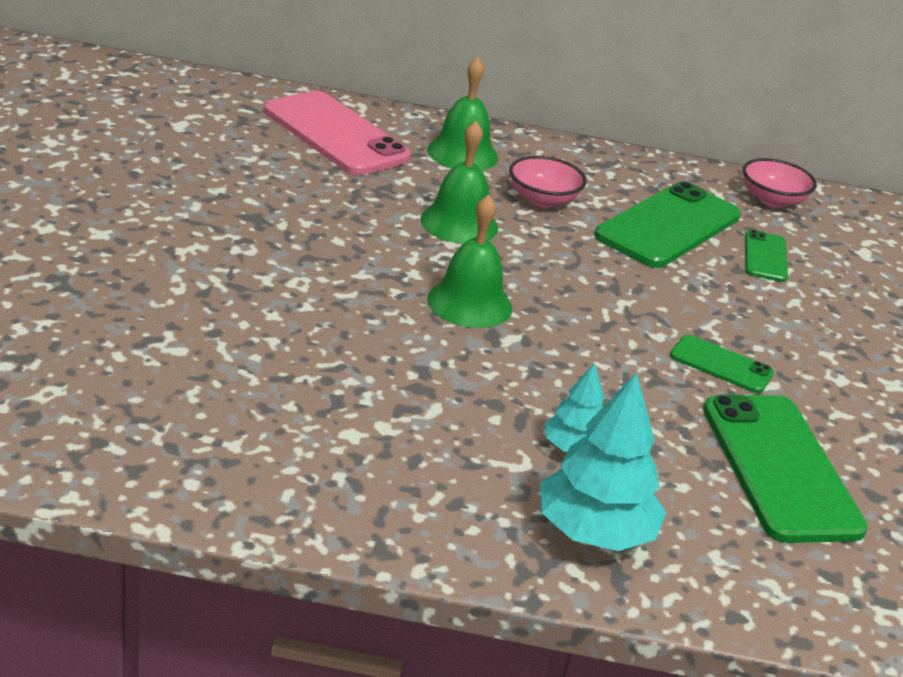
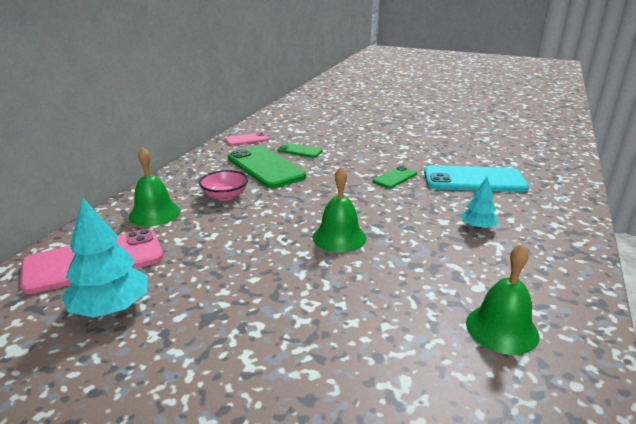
camera: 70 degrees left, 5 degrees down
(459, 223) = (244, 227): green bell -> green bell (502, 329)
(594, 532) = (545, 233): turquoise tree -> turquoise tree (111, 308)
(772, 200) = (247, 139): pink bowl -> pink phone
(779, 468) = (474, 180): green phone -> turquoise phone

